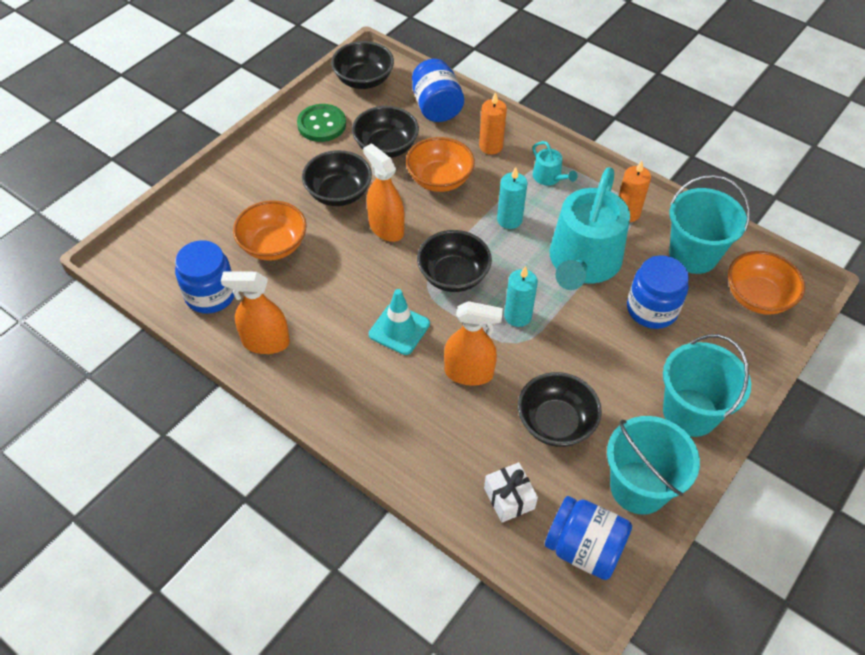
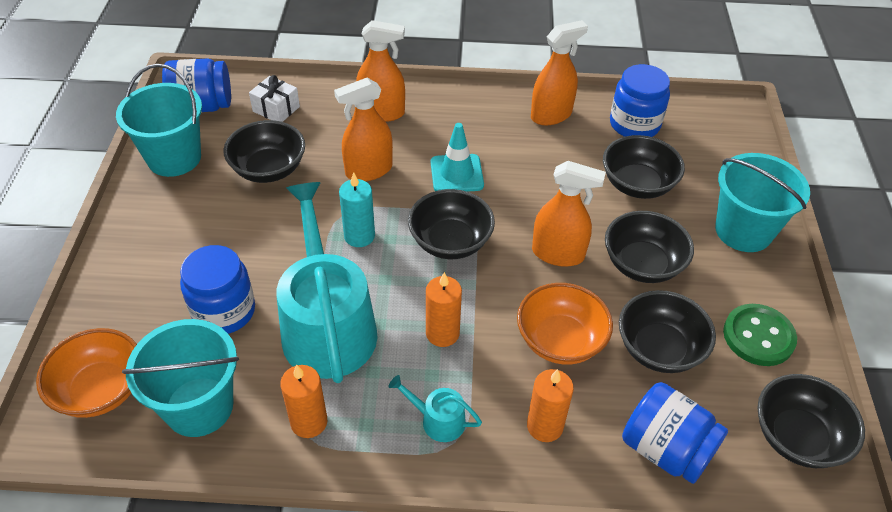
camera: 145 degrees right, 5 degrees down
(273, 245) = (637, 184): orange bowl -> black bowl
(410, 432) = (382, 112): none -> orange spray bottle
(509, 220) = (442, 333): turquoise candle -> orange candle
(690, 412) = (147, 232): turquoise bucket -> turquoise bucket (743, 231)

